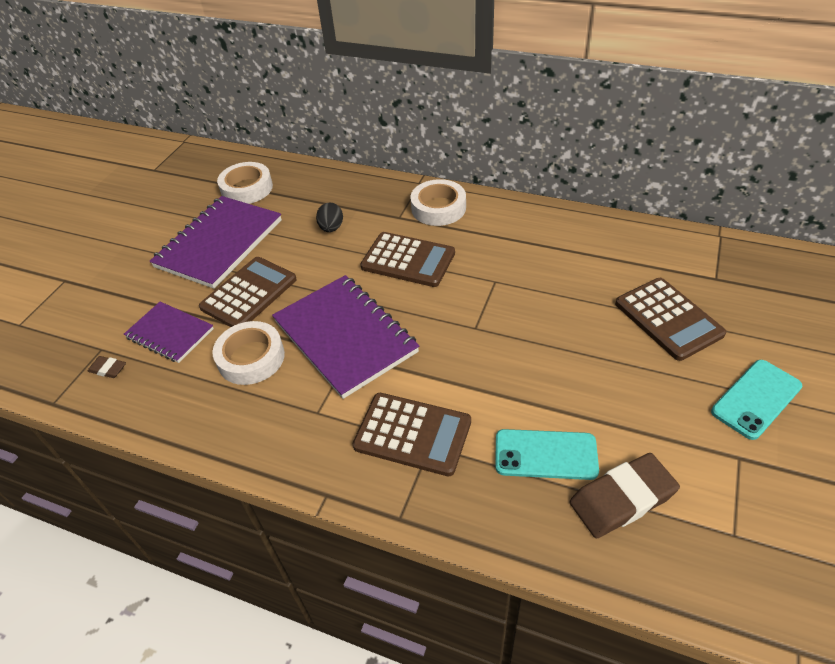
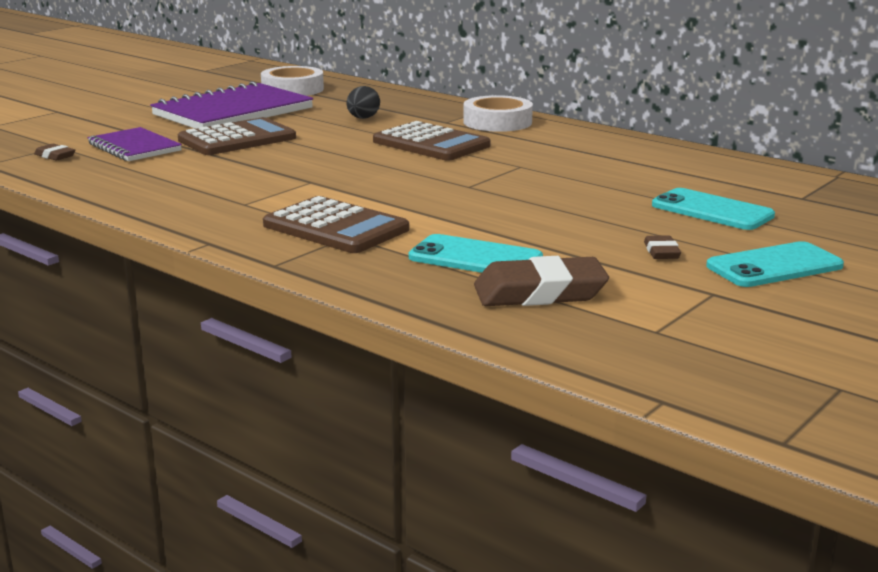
camera: 15 degrees right, 25 degrees down
(251, 358) = (204, 169): white tape -> none
(345, 337) = (316, 172): purple notebook -> none
(668, 319) = (712, 211): brown calculator -> turquoise phone
(670, 400) = (661, 252): none -> brown eraser

